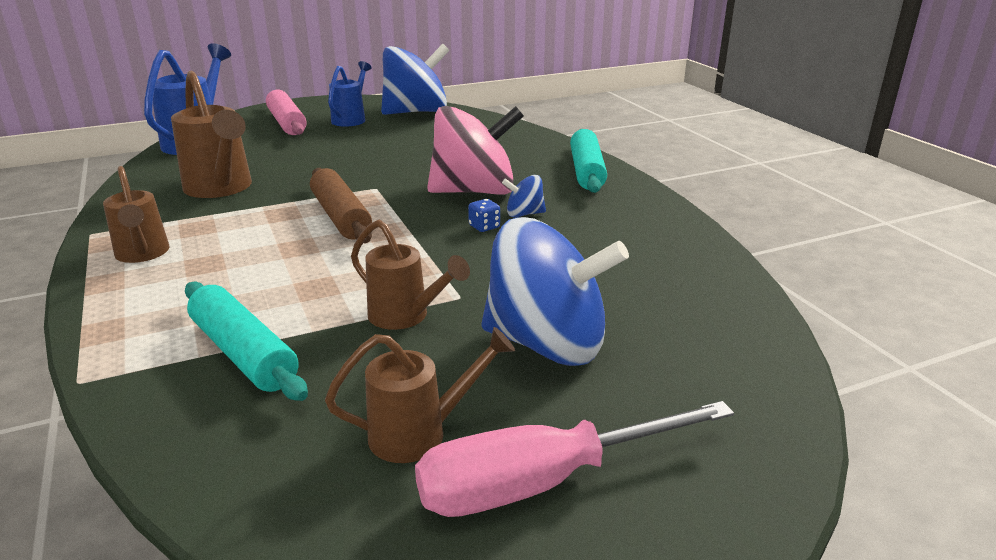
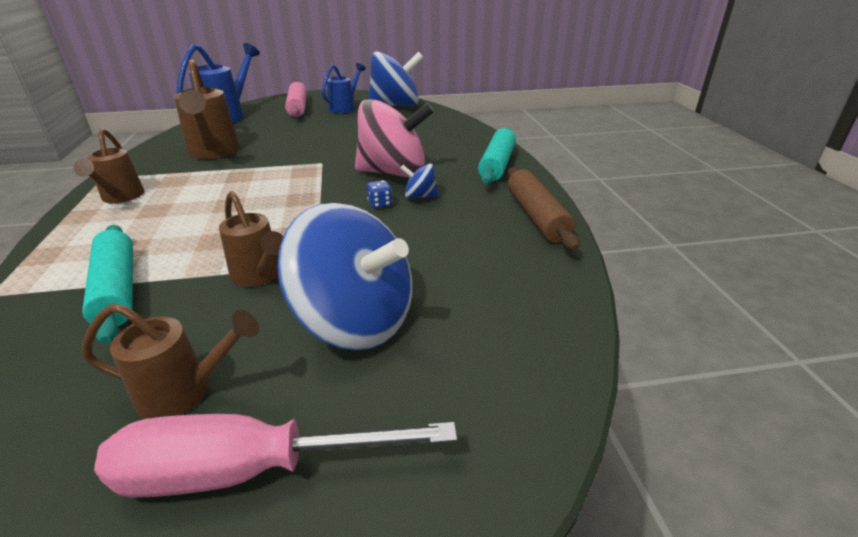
camera: 15 degrees right, 5 degrees up
(341, 217) = (278, 183): brown rolling pin -> brown rolling pin (536, 216)

